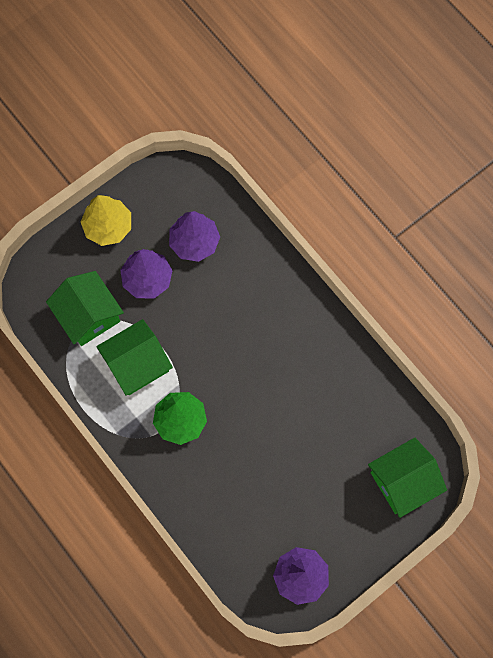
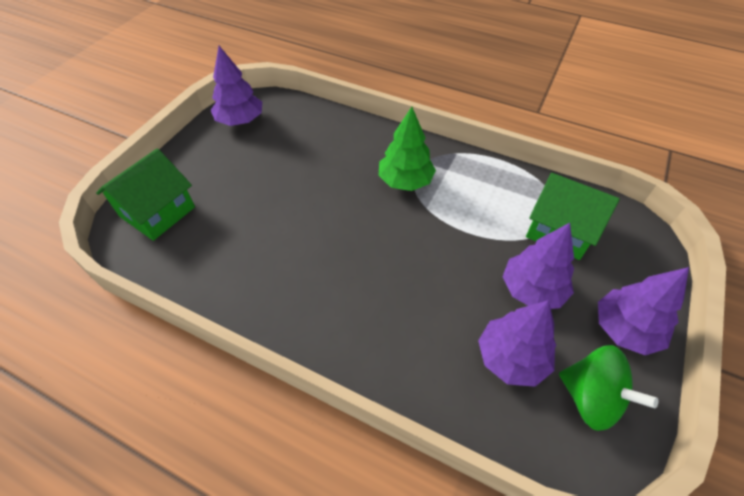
camera: 155 degrees right, 20 degrees down
(108, 226) = (625, 329): yellow tree -> purple tree
(137, 364) = (479, 208): green house -> none
(164, 200) = (590, 398): none -> green spinning top

